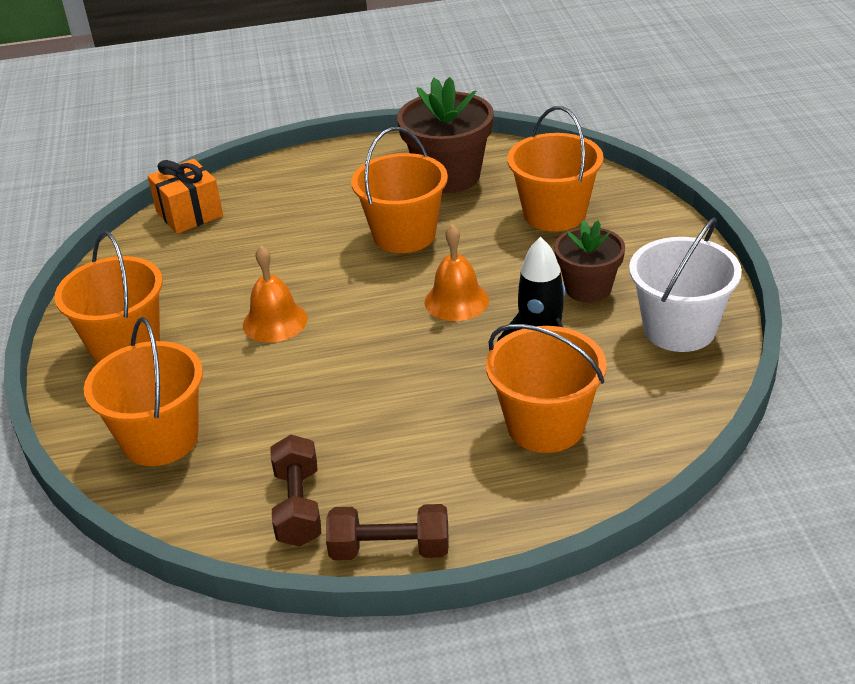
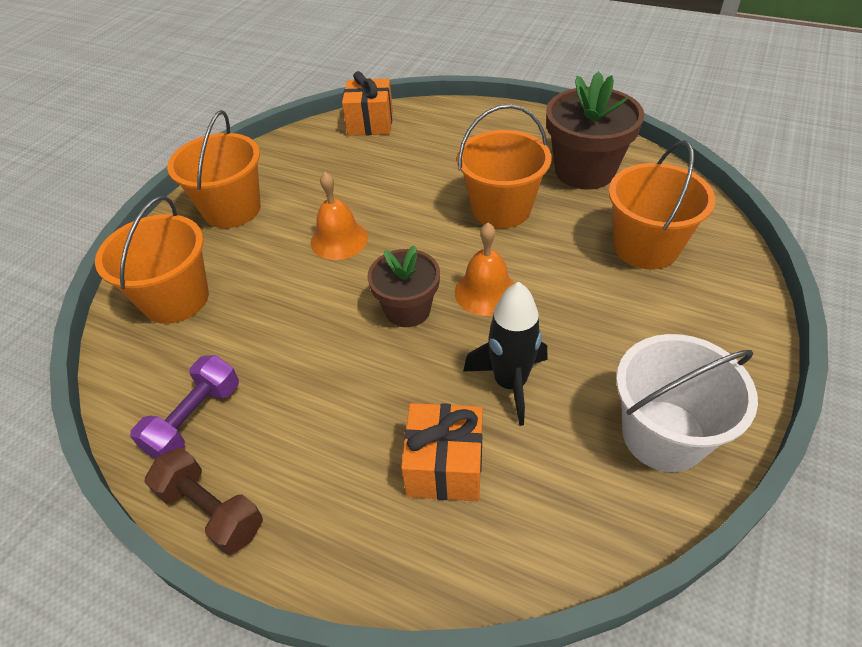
camera: 35 degrees right, 10 degrees up
(298, 506) = (195, 419): brown dumbbell -> purple dumbbell
(545, 425) = (445, 466): orange bucket -> orange gift
(588, 288) = (611, 340): brown flower pot -> brown flower pot (407, 310)

